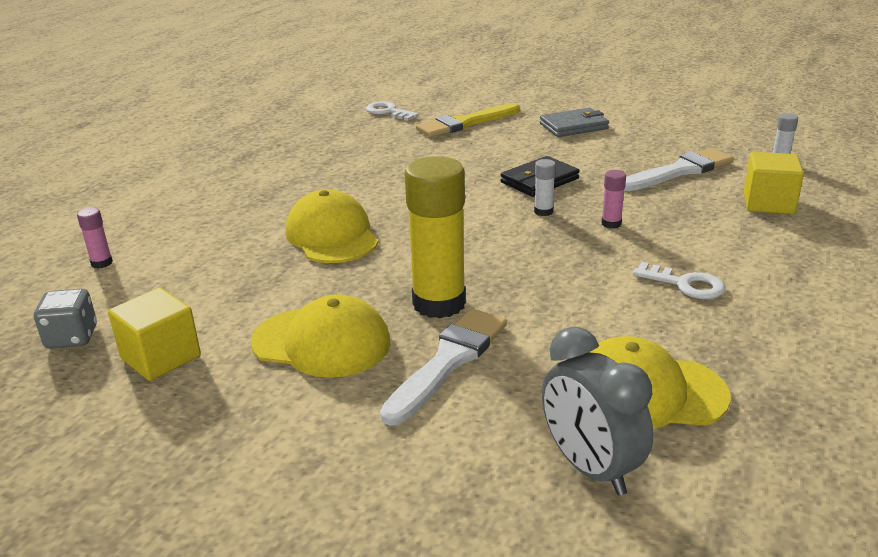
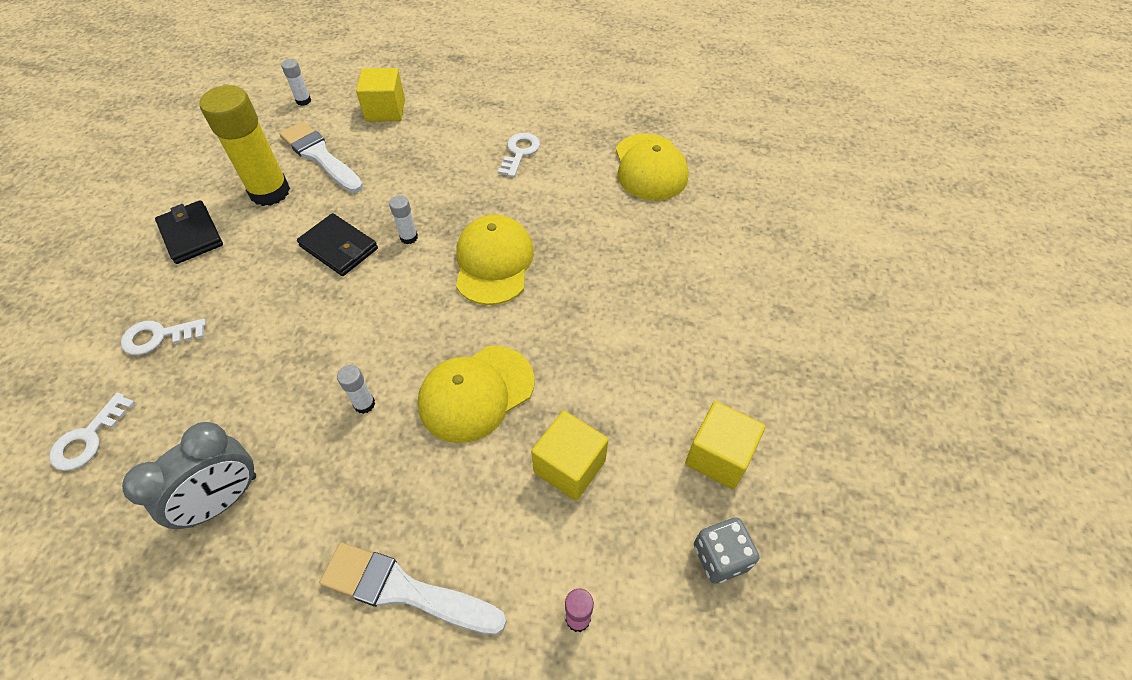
camera: 105 degrees left, 25 degrees up
(224, 273) = (569, 466): none -> yellow cube
(321, 342) = (657, 344): yellow cap -> yellow cap (493, 262)
(354, 190) = (364, 404): none -> white glue stick
(439, 303) = (580, 282): yellow glue stick -> yellow glue stick (270, 192)
(448, 361) = (653, 262): white brush -> white brush (404, 590)
(465, 123) = (158, 337): yellow brush -> white key
(573, 126) = (191, 235): grey wallet -> black wallet
(590, 468) = (725, 186): grey clock -> grey clock (224, 500)
(611, 224) = (429, 193): pink glue stick -> none

